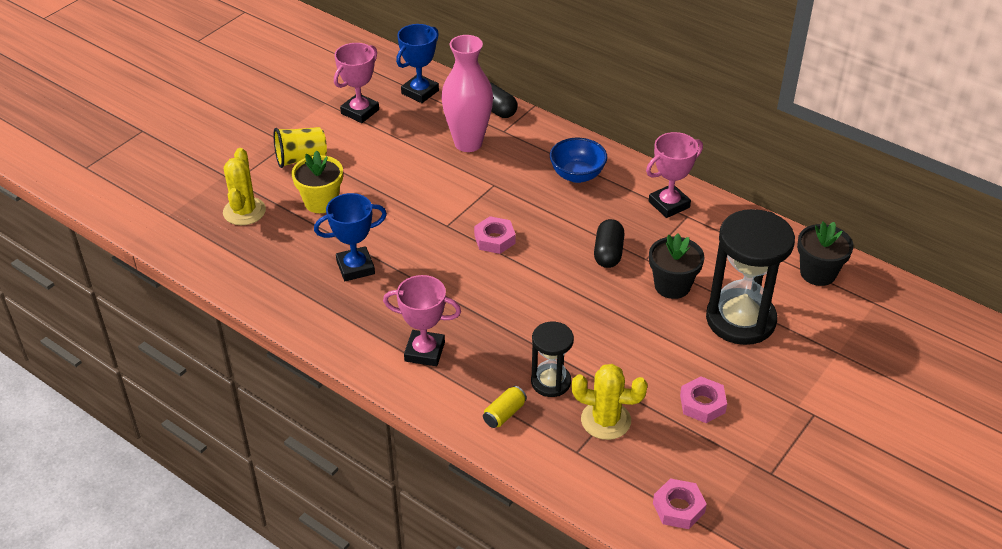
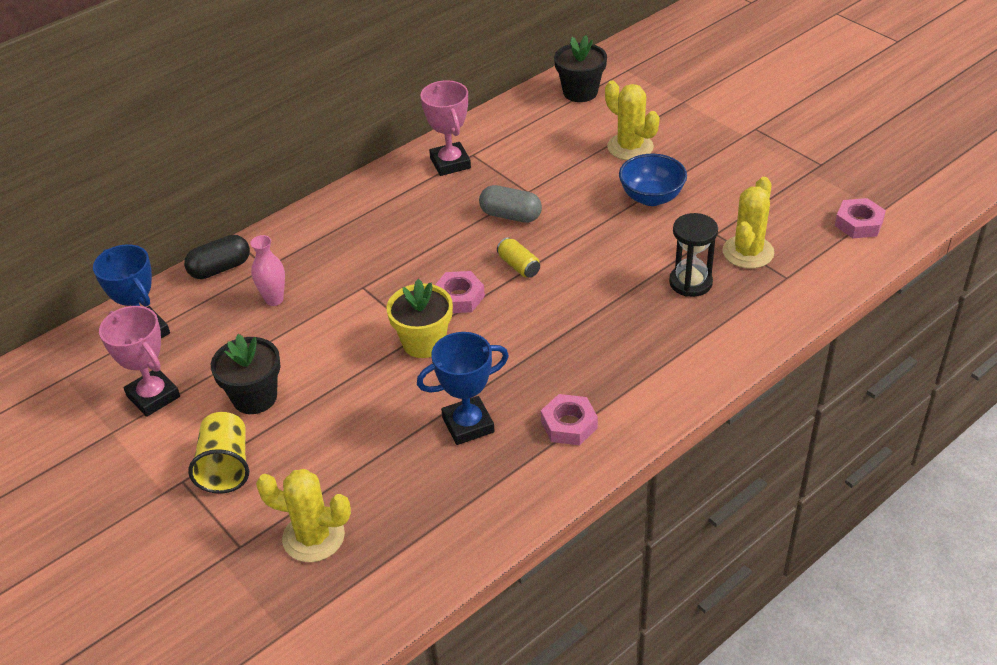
camera: 75 degrees left, 0 degrees up
(321, 202) = (328, 450): yellow flower pot -> yellow flower pot (424, 342)
(355, 267) = (468, 425): blue trophy -> blue trophy turned 75 degrees clockwise
(424, 352) = (627, 375): pink trophy -> none
(468, 143) = (274, 299): pink vase -> pink vase, size x0.50
(504, 414) = (730, 322): yellow can -> yellow can (518, 266)
(577, 175) = (374, 219): blue bowl -> blue bowl (651, 197)
(608, 253) = (510, 215): black capsule -> grey capsule
(672, 286) = (572, 181): black flower pot -> black flower pot (255, 397)
(702, 404) = (734, 188): pink nut -> pink nut (569, 425)
(740, 319) = (630, 147): black hourglass -> yellow cactus

